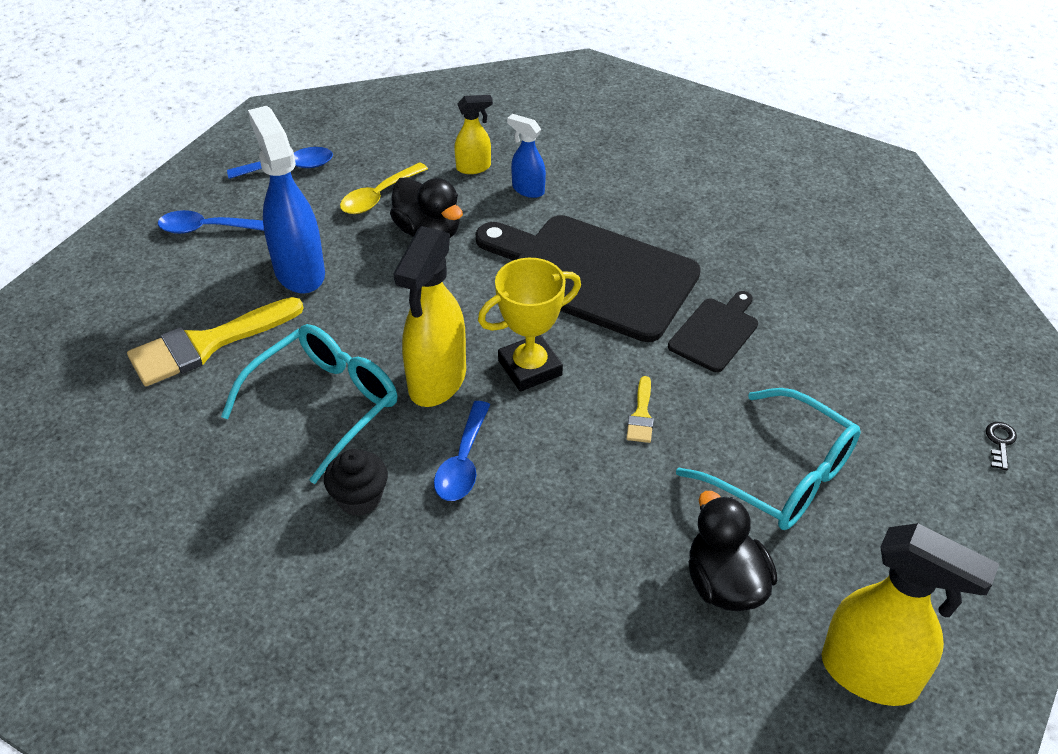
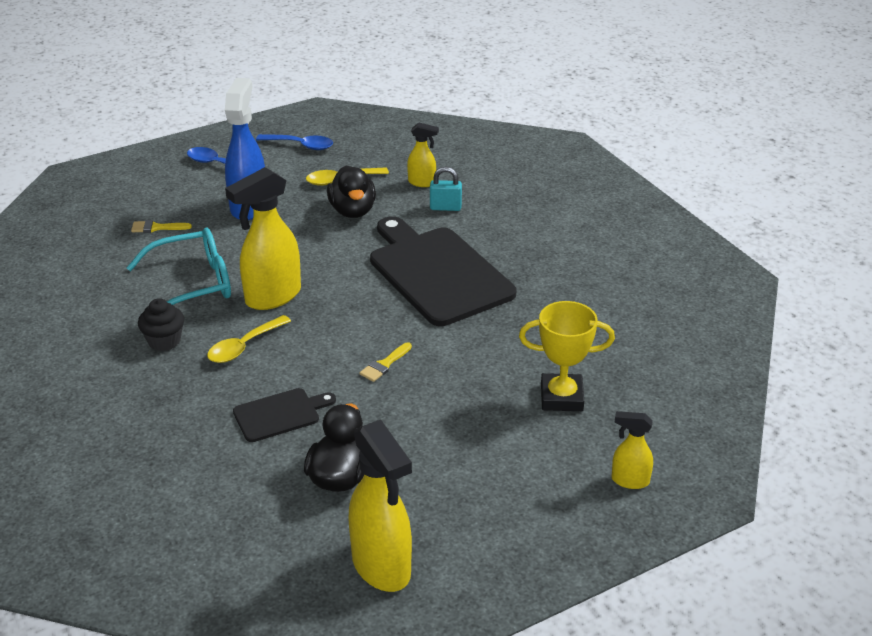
camera: 30 degrees right, 10 degrees down
(207, 344) = (157, 227): yellow brush -> yellow brush, size x0.46
(463, 462) = (244, 346): blue spoon -> yellow spoon
(527, 189) = (445, 207): blue spray bottle -> turquoise padlock
(530, 368) = (339, 311): yellow trophy -> yellow trophy (561, 397)
(715, 332) = (488, 336): black cutting board -> black cutting board (280, 414)
(782, 475) = (444, 435): turquoise glasses -> none
(1000, 442) = (629, 481): black key -> yellow spray bottle

